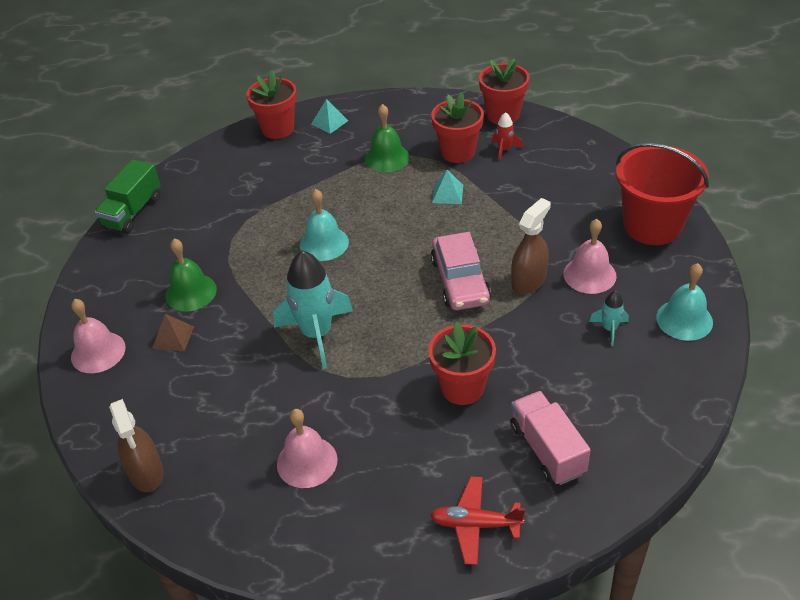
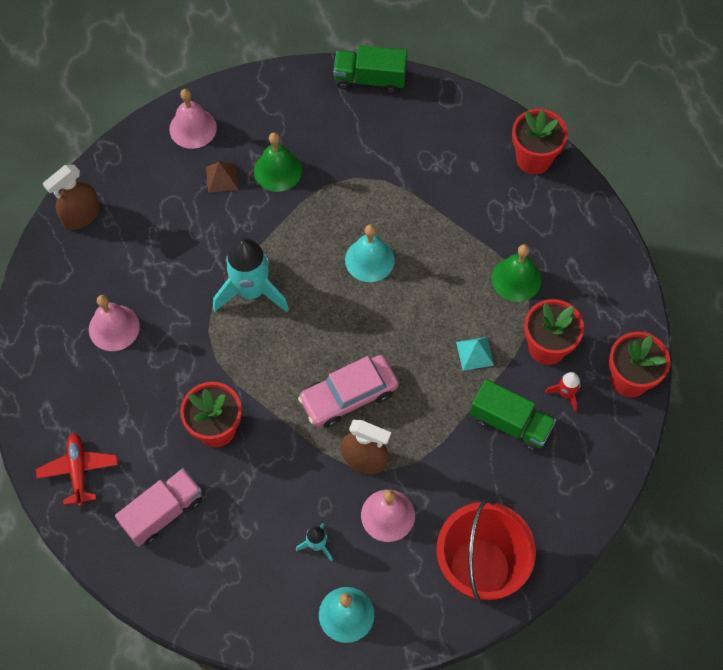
camera: 70 degrees right, 20 degrees up
(329, 122) = (560, 204): turquoise pyramid -> none
(521, 184) = (510, 423): none -> green truck

